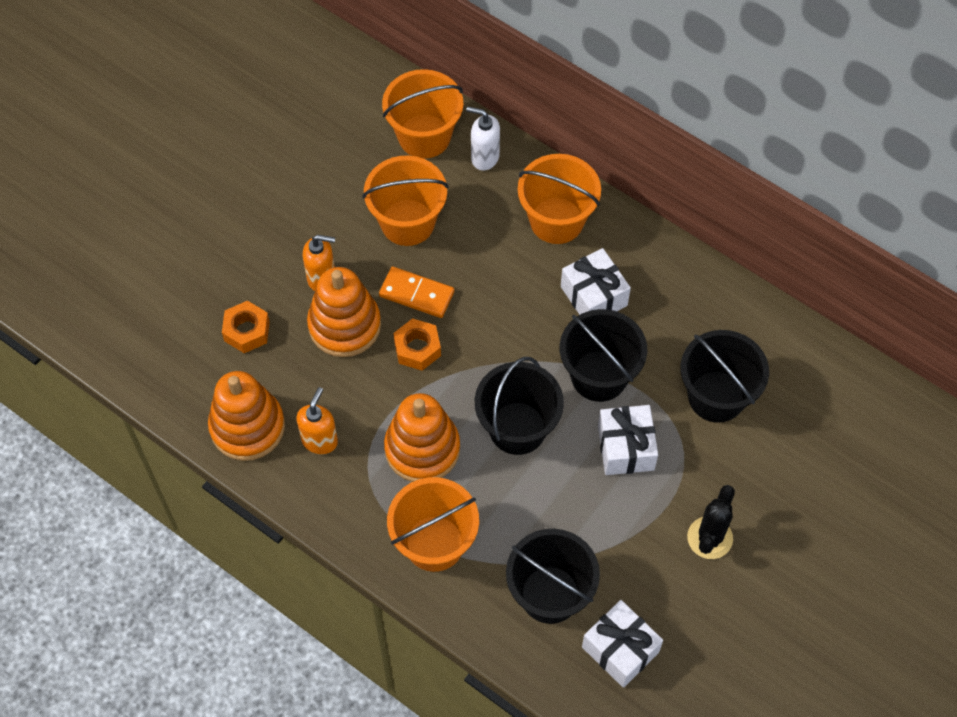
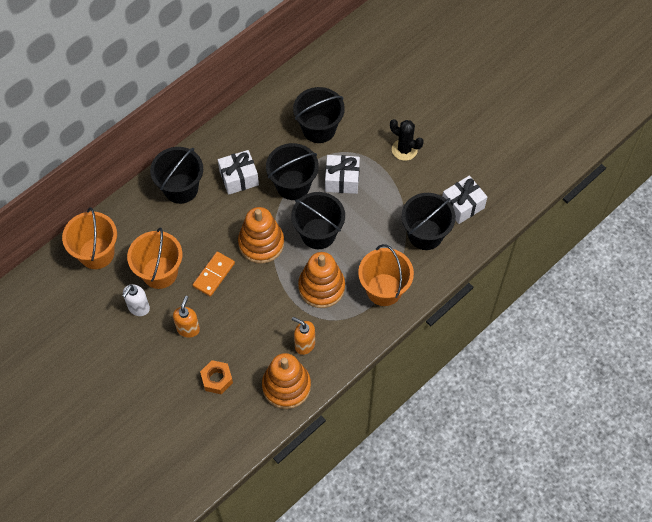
camera: 80 degrees left, 0 degrees up
(344, 325) = (226, 320): orange stacking toy -> orange stacking toy (261, 243)
(417, 348) = (252, 280): orange nut -> none
(484, 157) = (123, 221): white soap dispenser -> white soap dispenser (138, 308)
(556, 220) = (181, 188): orange bucket -> black bucket

